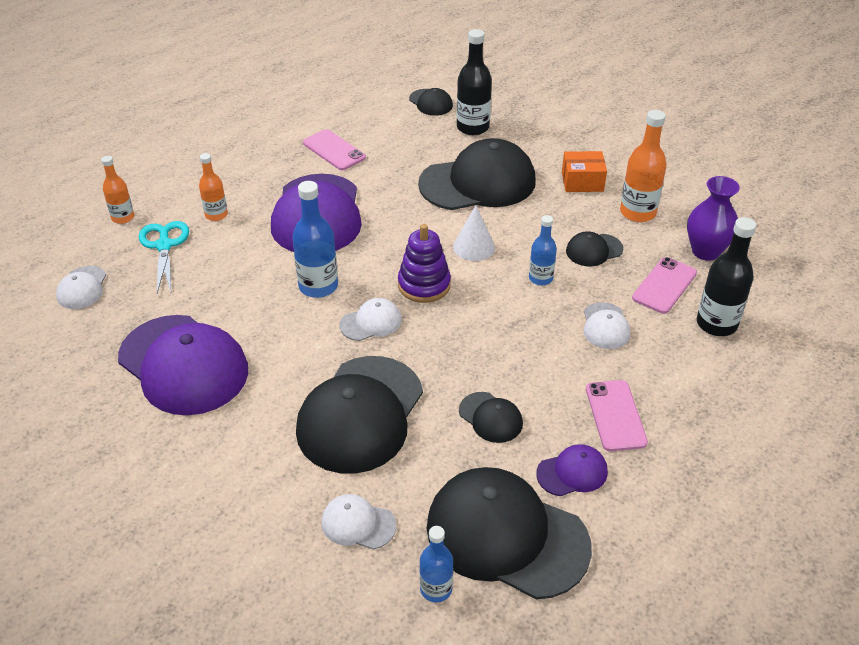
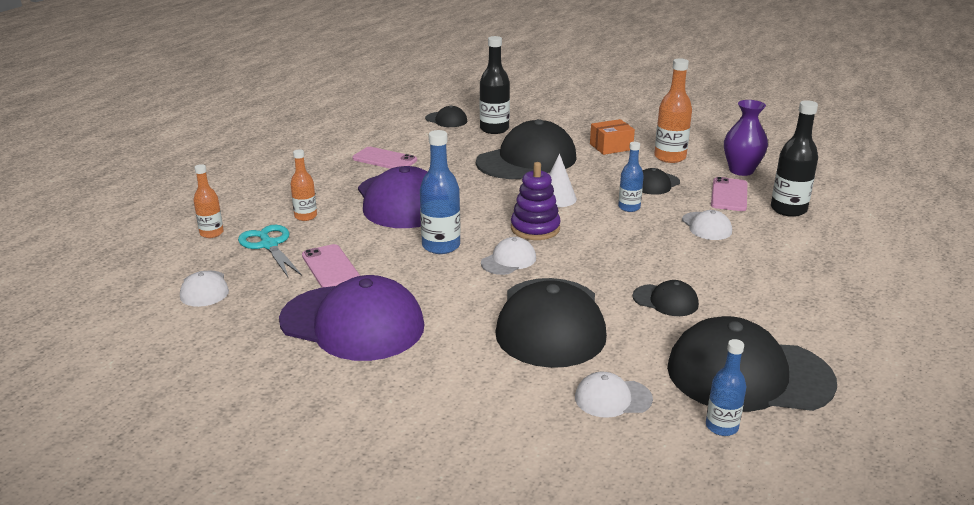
camera: 20 degrees left, 15 degrees down
(572, 472) = (764, 321): purple cap -> none
(615, 415) = (764, 278): pink phone -> pink phone (330, 267)

